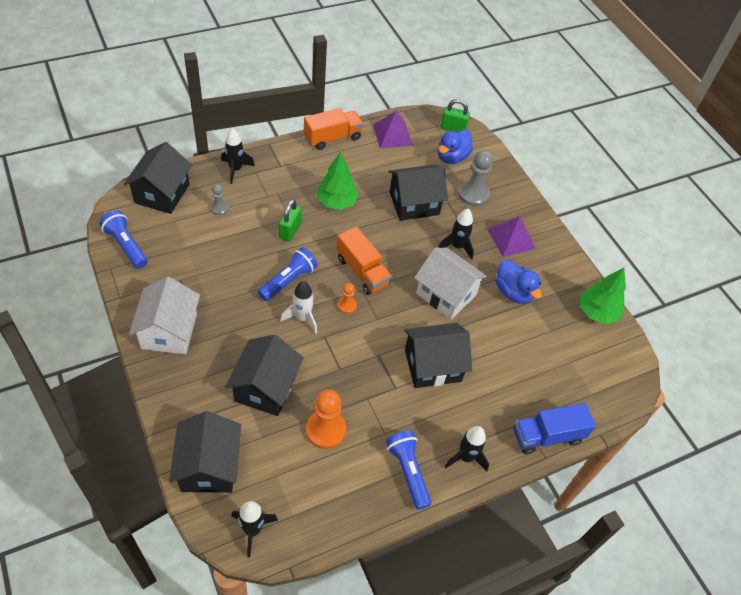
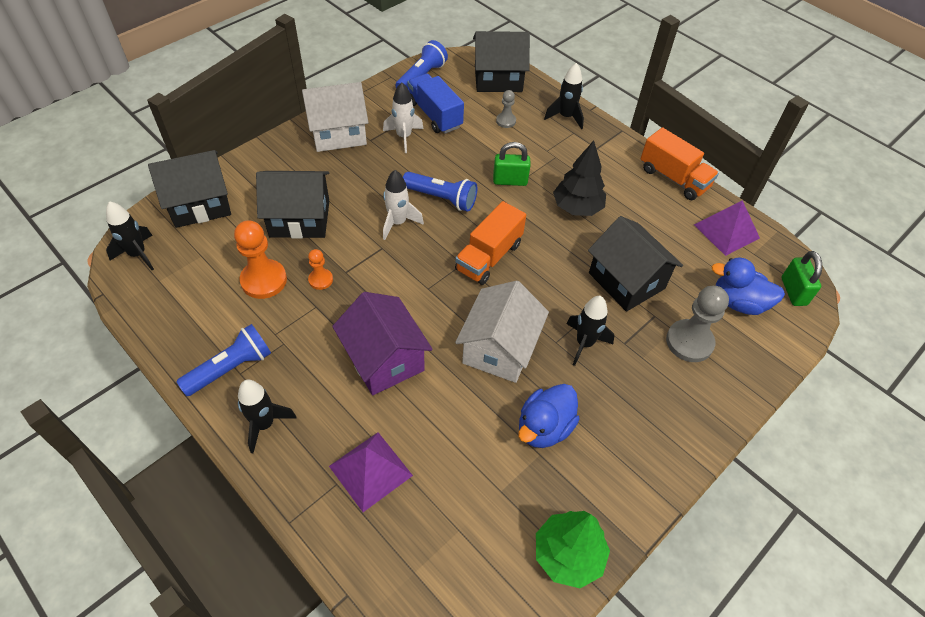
camera: 75 degrees right, 0 degrees up
(201, 283) = (404, 137): none -> white rocket
(336, 202) = (577, 208): green tree -> black tree
(347, 305) = (433, 256): orange pawn -> orange pawn (320, 280)
(432, 365) = (384, 359): black house -> purple house
(511, 238) = (639, 406): purple pyramid -> purple pyramid (370, 470)
(547, 436) = (323, 518): blue truck -> blue truck (435, 115)

